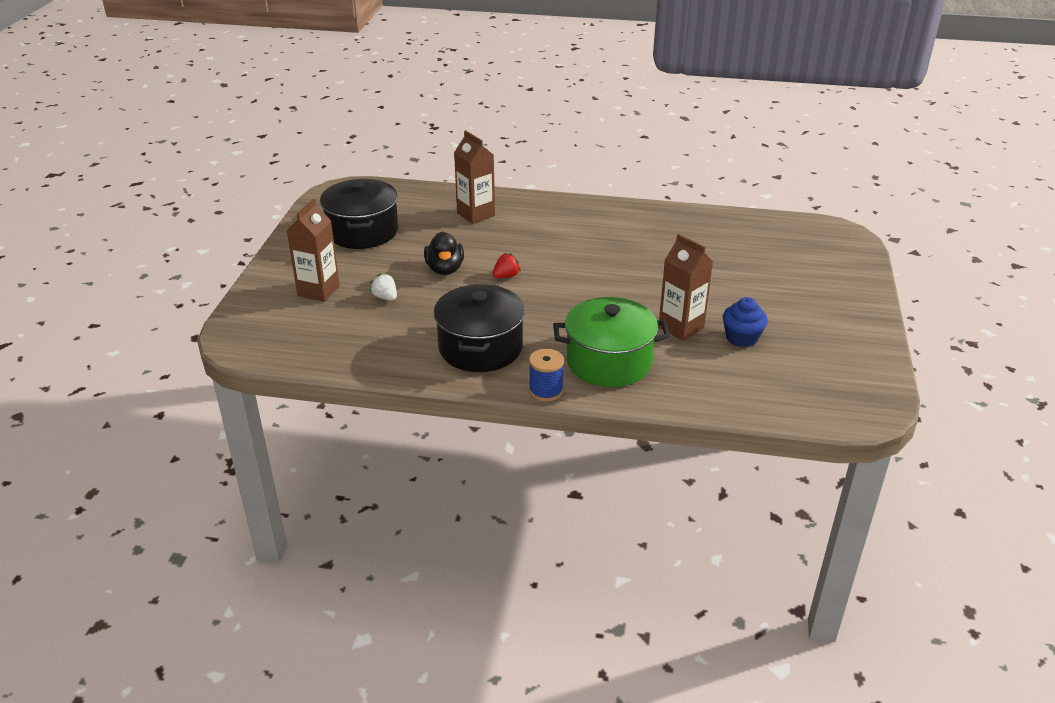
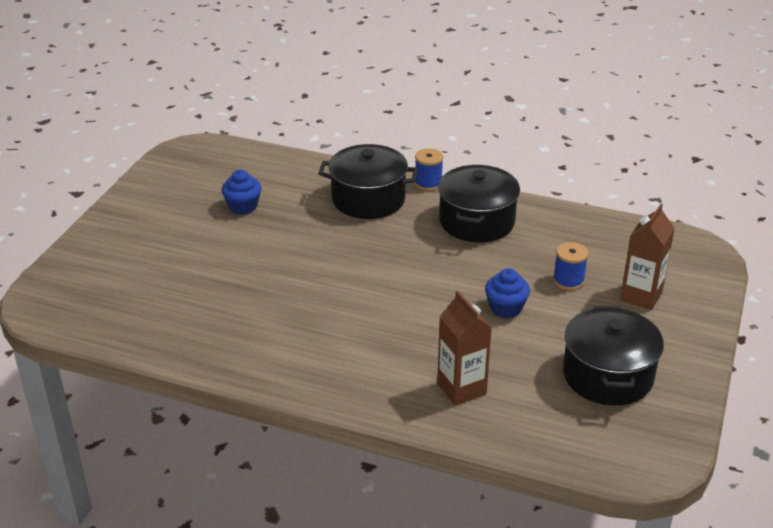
camera: 170 degrees left, 0 degrees up
(385, 297) = (568, 281): white strawberry -> blue spool
(445, 269) = (505, 308): black duck -> blue cupcake
(506, 276) = (439, 292): red strawberry -> none
(609, 361) = (368, 199): green pot -> black pot
(681, 327) = (290, 221): brown carton -> none

